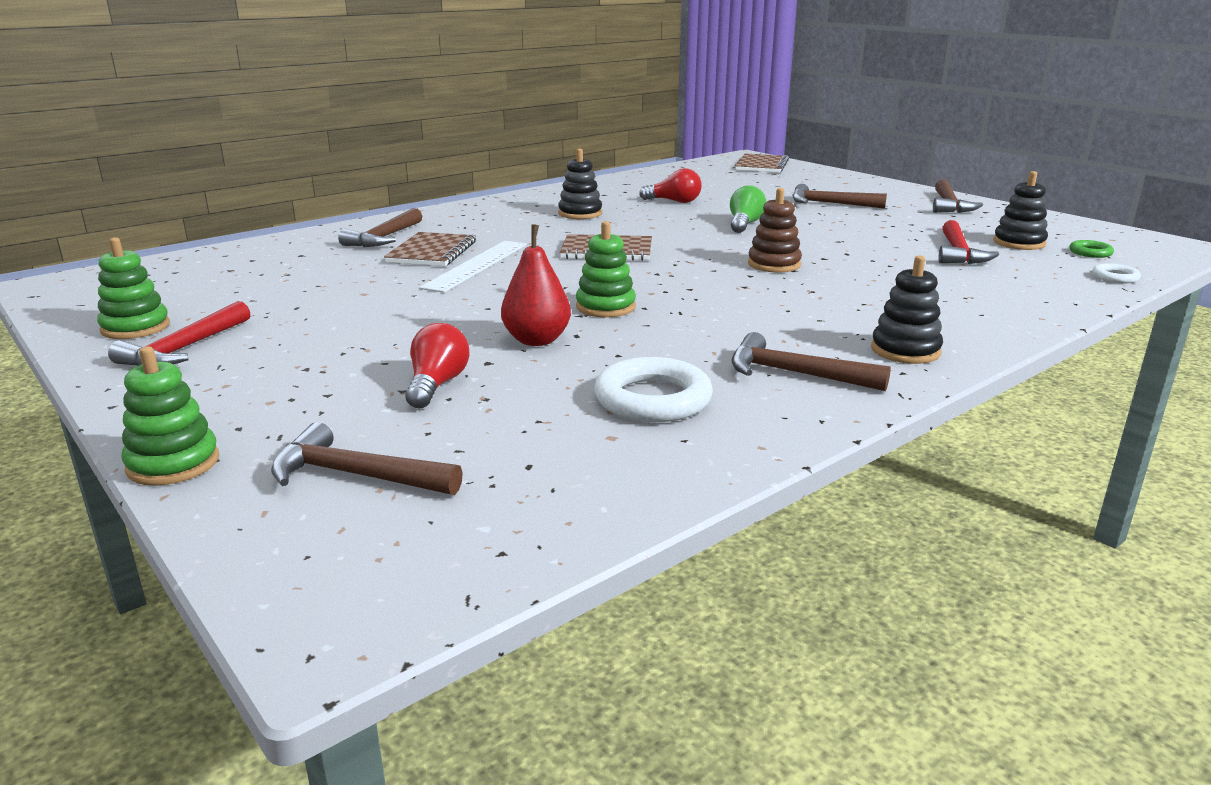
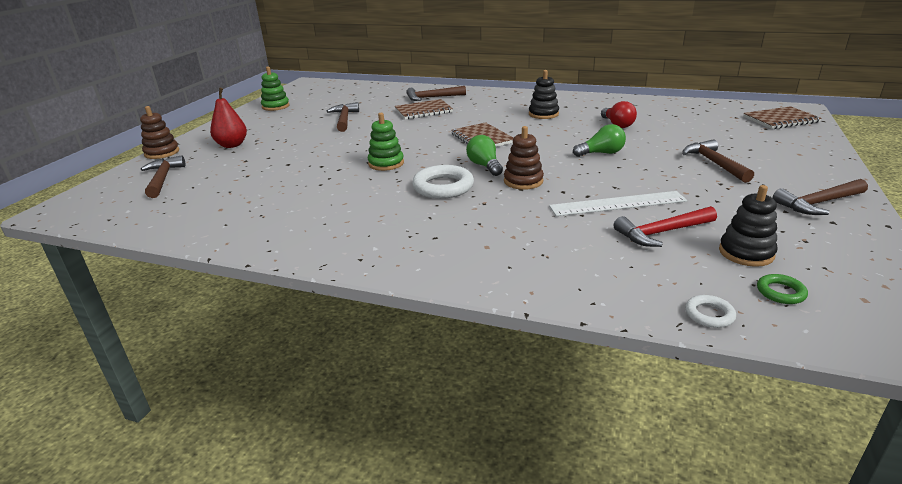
camera: 60 degrees right, 5 degrees up
(173, 463) = (162, 153): green stacking toy -> brown stacking toy
(184, 349) = (261, 119): red hammer -> none
(437, 385) = (255, 164): red light bulb -> none
(477, 265) = (415, 123): white ruler -> white ruler (617, 204)
(537, 340) = (323, 164): red pear -> red pear (232, 145)
(653, 399) = (268, 206): white ring -> white ring (443, 187)
(701, 268) = (484, 166): none -> green light bulb
(795, 374) = (330, 229): brown hammer -> brown hammer (344, 119)
(905, 350) = (399, 253): black stacking toy -> none

